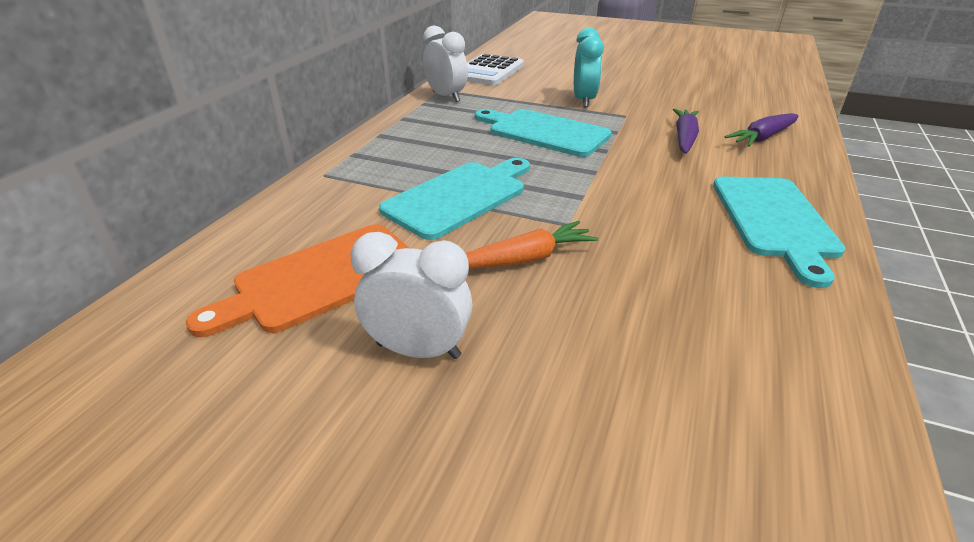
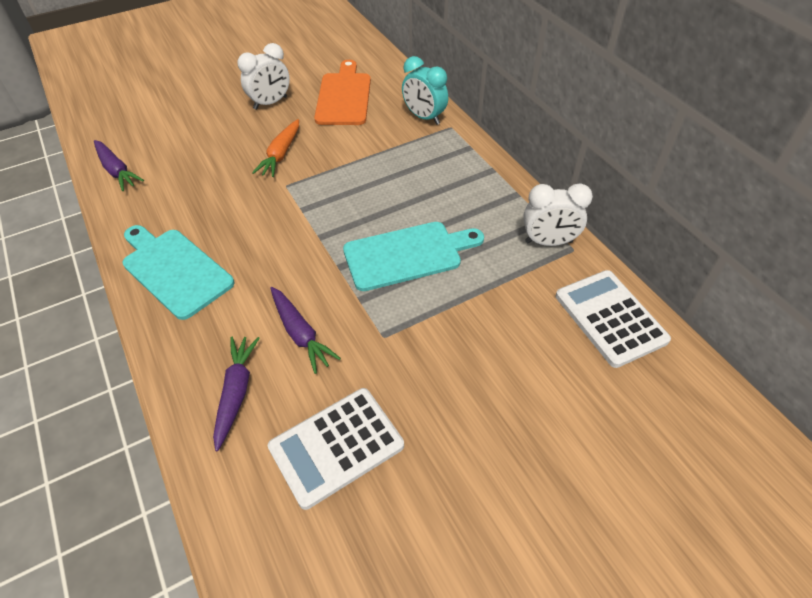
camera: 130 degrees right, 15 degrees up
(459, 197) = (362, 163): turquoise cutting board -> none
(584, 101) = (447, 333): turquoise clock -> turquoise clock (424, 117)
(711, 102) = (336, 446): none -> white calculator
(817, 408) = (117, 170): none -> purple carrot

